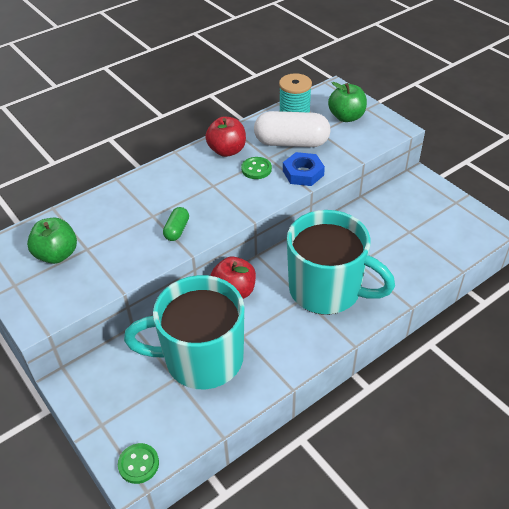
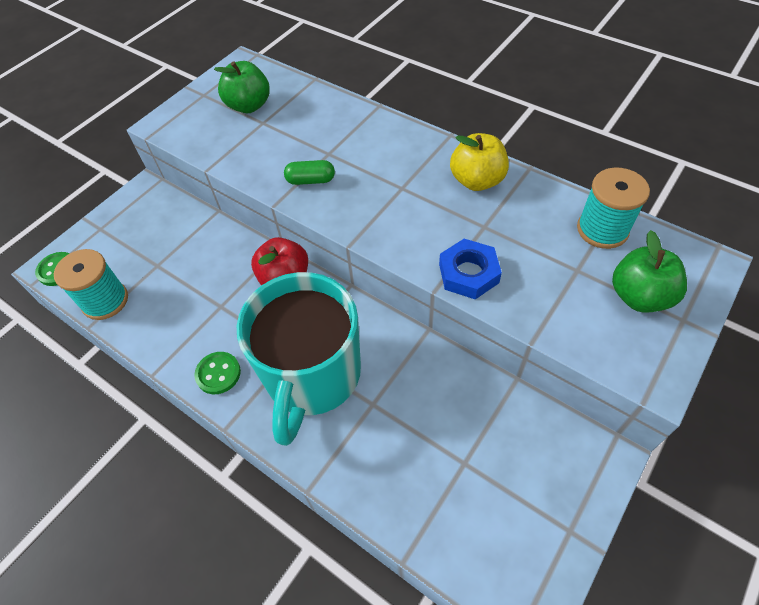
camera: 75 degrees right, 10 degrees up
(198, 421) = (105, 301): none -> turquoise spool
(201, 358) = (184, 279): turquoise mug -> none
(227, 150) = (477, 181): red apple -> yellow apple
(256, 169) = (453, 220): green button -> green button (218, 374)
(291, 143) = (531, 243): white capsule -> none

